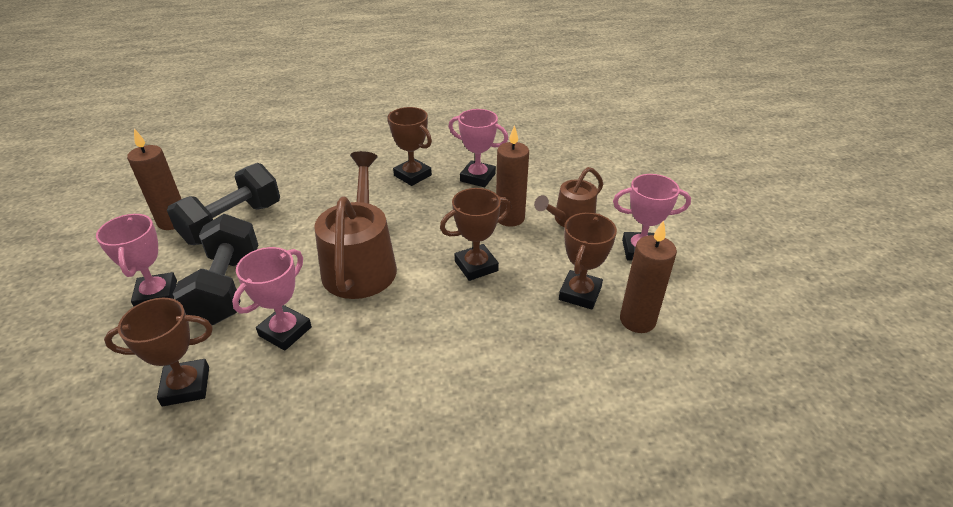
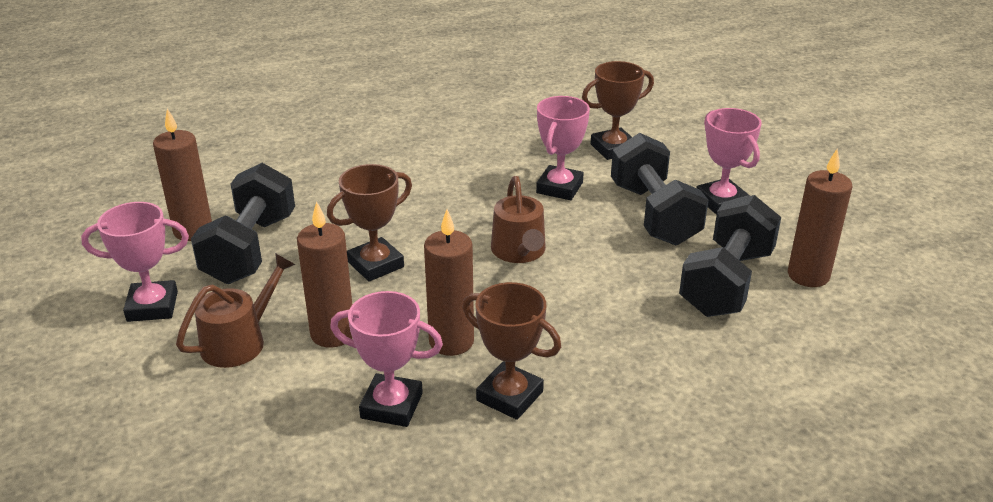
camera: 170 degrees right, 5 degrees down
(361, 264) = (519, 251): brown watering can -> brown watering can, size x0.60
(435, 205) = (451, 341): none -> brown candle
(580, 293) = (250, 249): brown trophy -> black dumbbell

